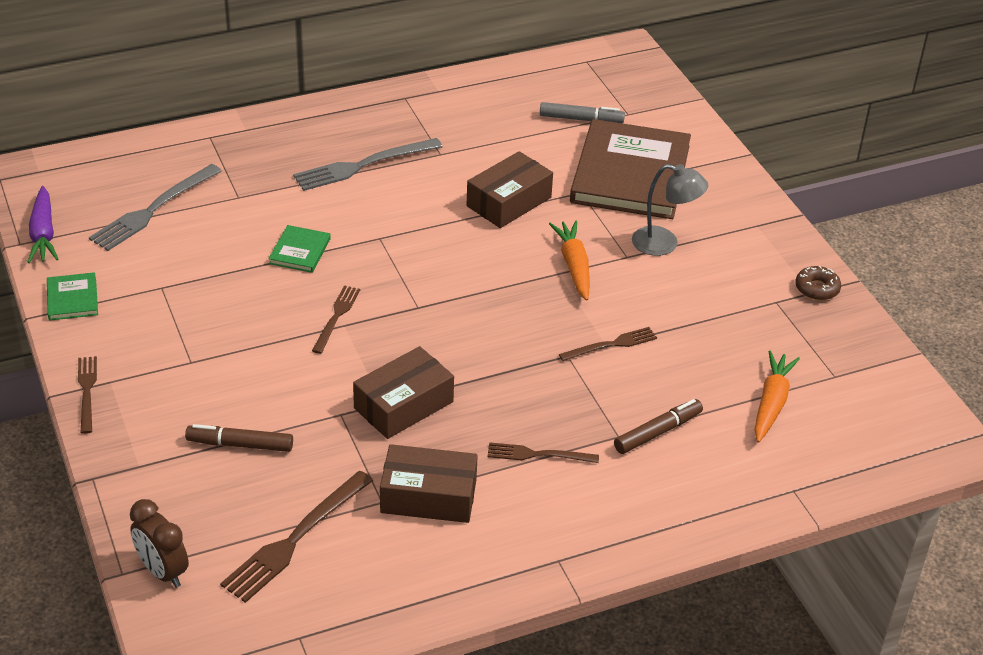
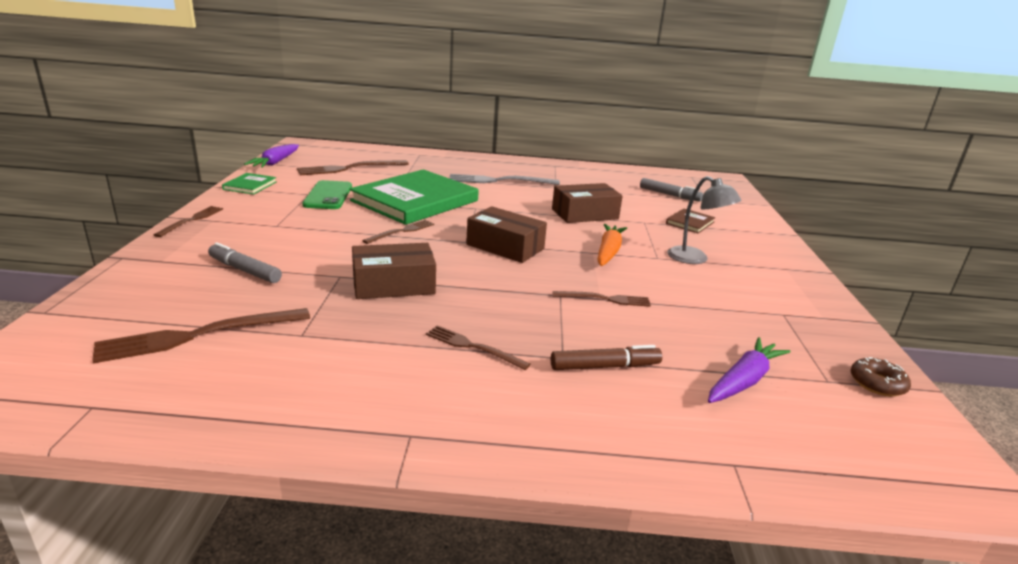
camera: 25 degrees right, 15 degrees down
(154, 209) = (350, 168): grey fork -> brown fork
(163, 571) = (71, 321): brown clock -> none
(189, 281) = (328, 196): none -> green phone
(240, 444) = (244, 270): brown marker -> grey marker
(300, 251) = (415, 201): green book -> green book, size x2.38
(428, 496) = (344, 344): brown box -> brown box (505, 247)
(630, 174) = (690, 223): brown book -> brown book, size x0.42
(771, 403) = (743, 380): orange carrot -> purple carrot
(817, 288) = (830, 316): brown donut -> brown donut (877, 383)

